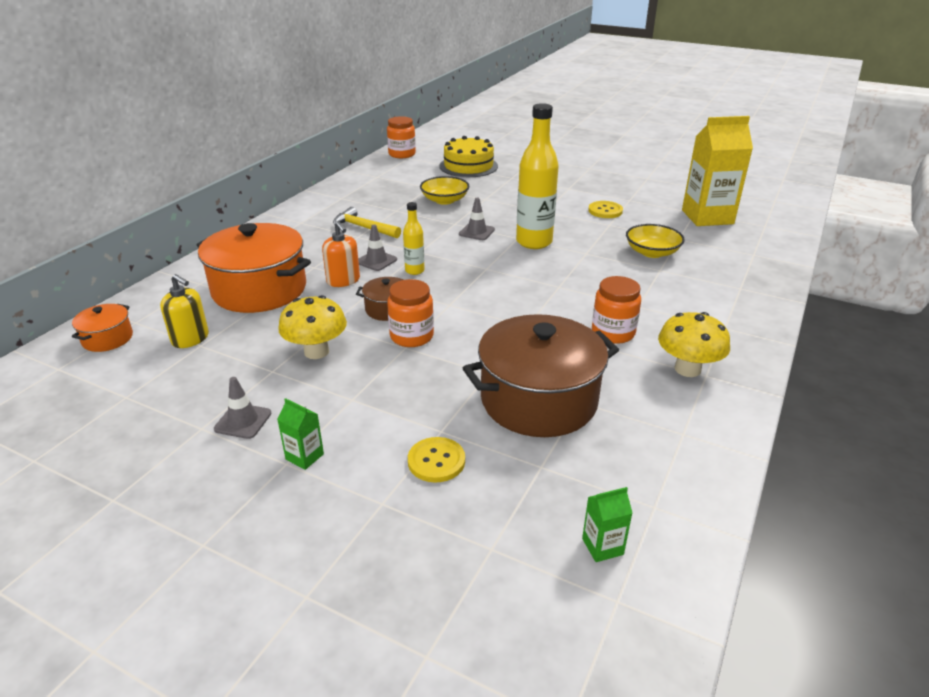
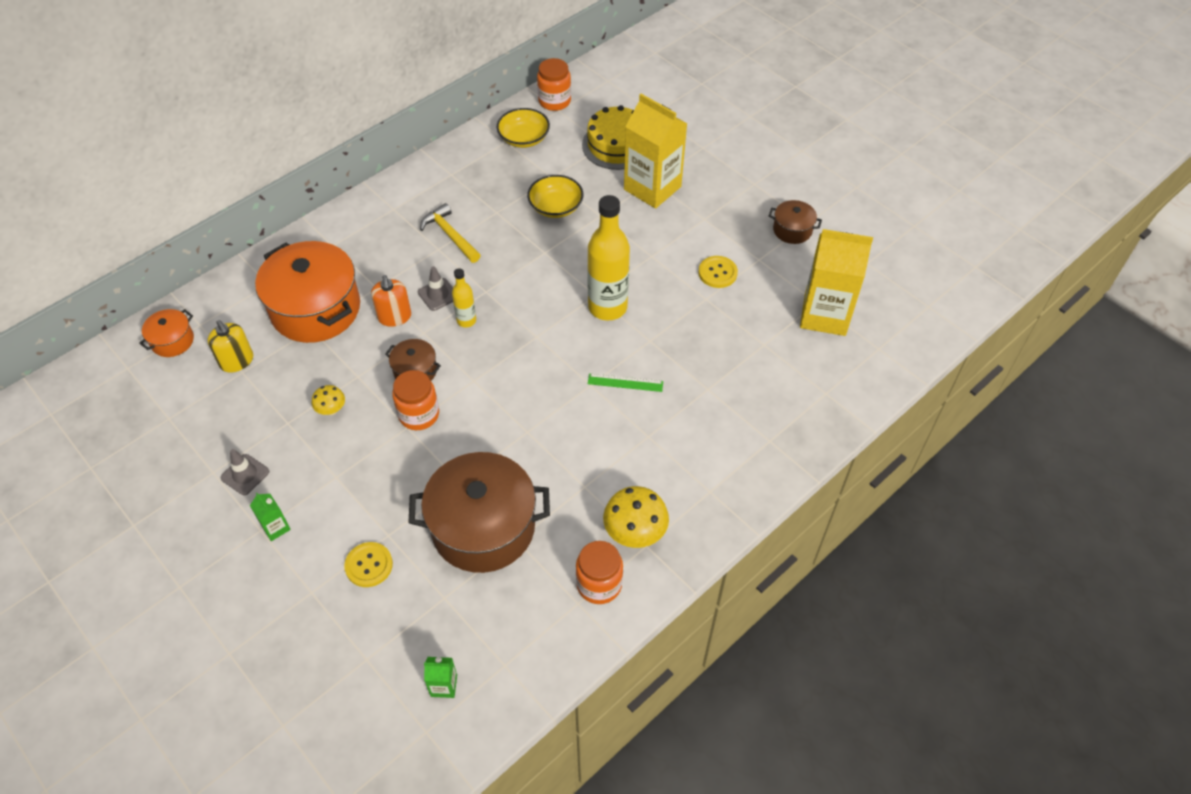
camera: 20 degrees right, 20 degrees up
(316, 351) = (331, 410): yellow mushroom -> yellow mushroom, size x0.55
(476, 232) = (559, 273): grey traffic cone -> none
(514, 180) = (652, 188): none -> yellow carton
(588, 279) = (625, 382): none -> green ruler
(613, 333) = (599, 465): orange jar -> orange jar (599, 584)
(639, 183) = (792, 230): none -> brown pot
(652, 252) = (719, 359): yellow bowl -> yellow bowl (524, 138)

